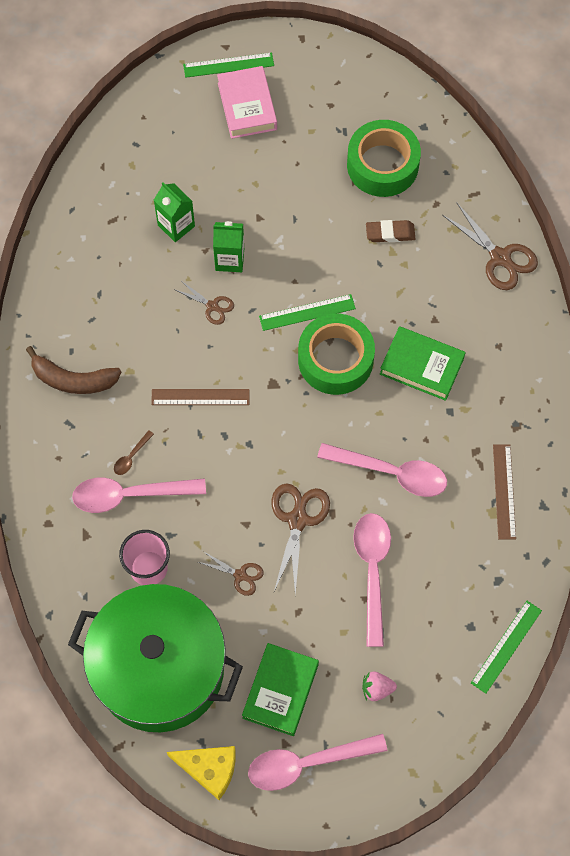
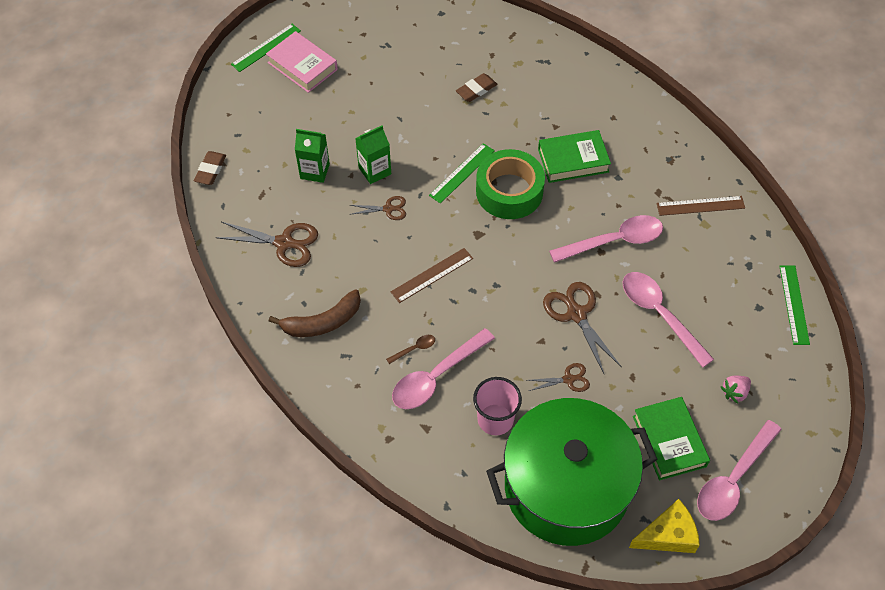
camera: 35 degrees left, 10 degrees down
(86, 166) = (210, 170): none -> brown eraser
(131, 457) = (414, 349): brown spoon -> brown spoon turned 120 degrees counterclockwise
(382, 165) = (433, 51): green tape -> none
(500, 257) = (564, 63): brown scissors -> brown scissors (284, 243)
(504, 491) = (700, 206): brown ruler -> brown ruler turned 60 degrees counterclockwise

